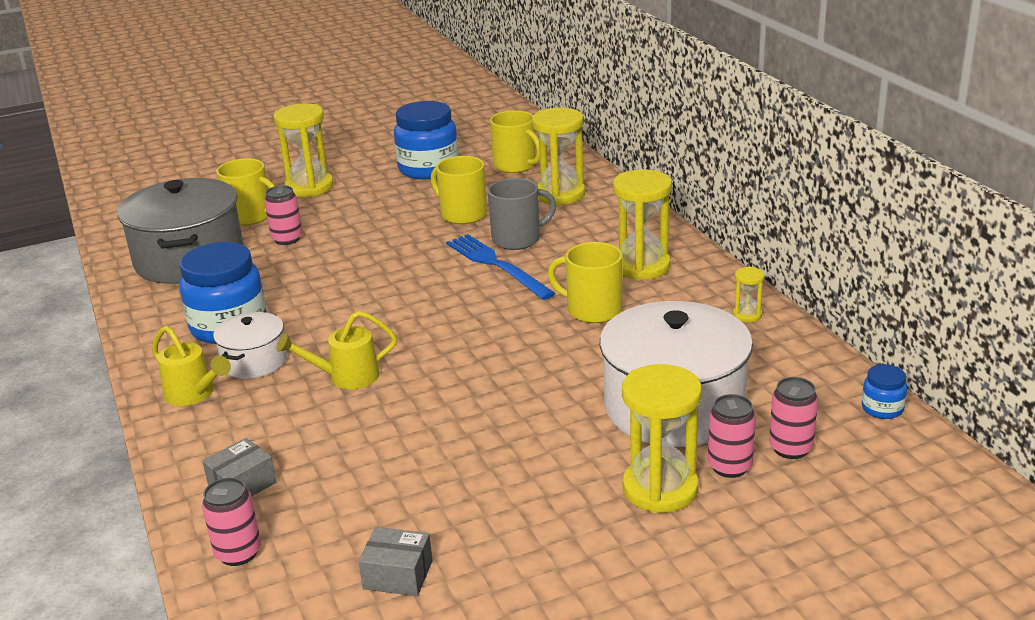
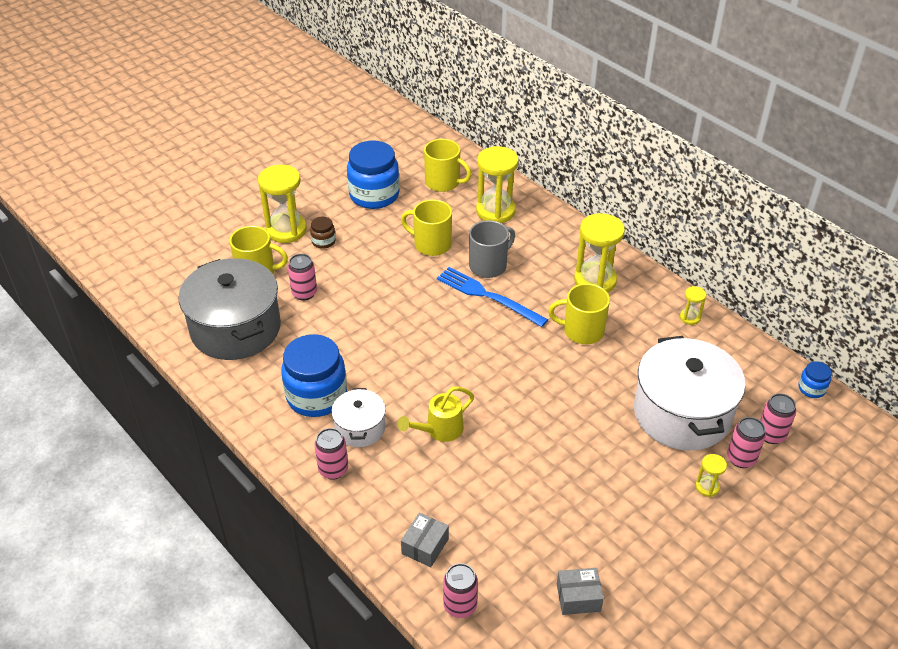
camera: 20 degrees left, 15 degrees up
(194, 394) = (333, 469): yellow watering can -> pink can
(342, 200) = (323, 241): none -> brown jar
(660, 489) = (707, 487): yellow hourglass -> yellow hourglass, size x0.47

